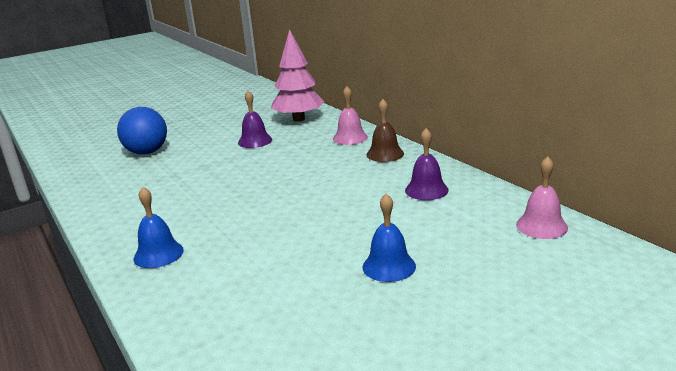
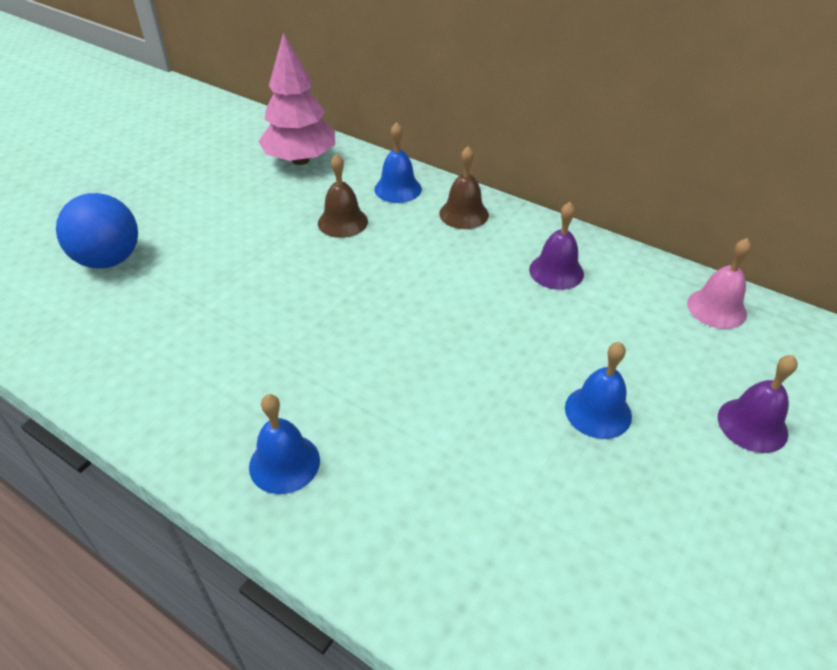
camera: 25 degrees left, 20 degrees up
(255, 141) = (266, 213): purple bell -> purple bell (752, 425)
(298, 150) = (342, 222): none -> brown bell
(350, 138) = (398, 189): pink bell -> blue bell

